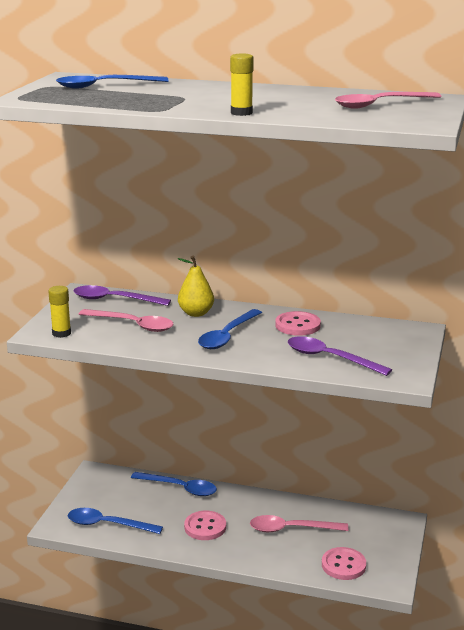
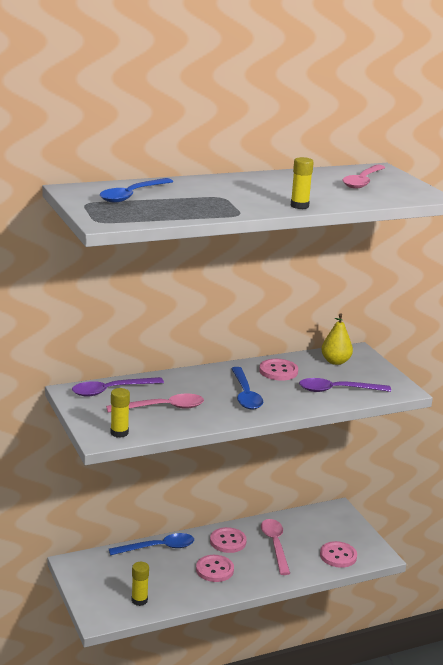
camera: 40 degrees left, 0 degrees up
(107, 524) = (139, 600): blue spoon -> yellow glue stick
(196, 313) = (193, 383): yellow pear -> yellow pear (335, 361)
(249, 508) = (228, 541): none -> pink button
(291, 529) = (275, 545): pink spoon -> pink spoon turned 120 degrees clockwise

